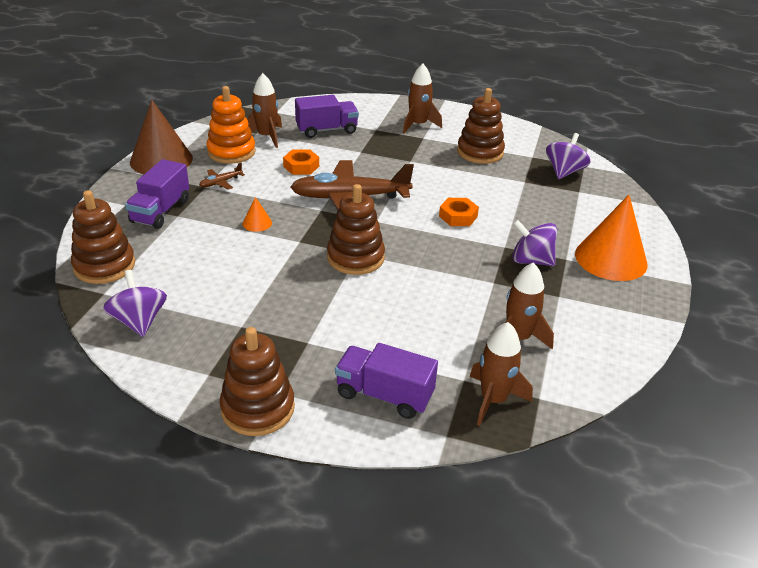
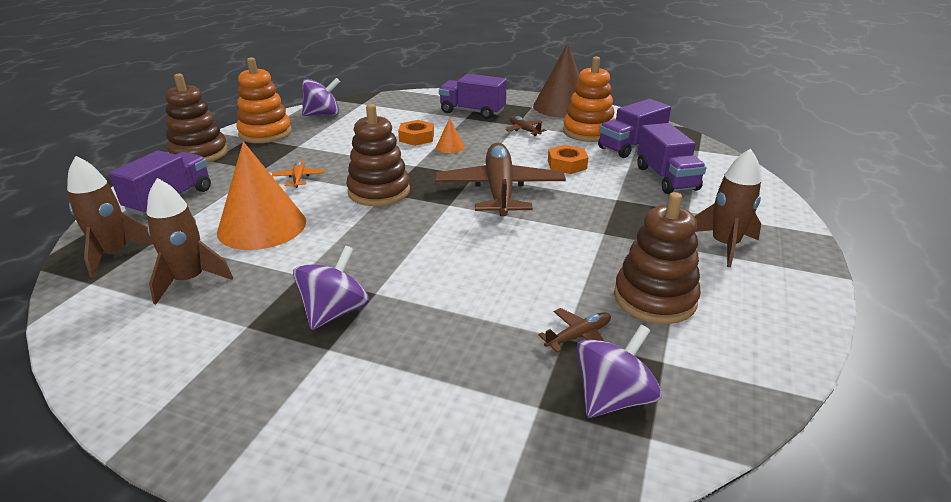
camera: 95 degrees right, 5 degrees down
(104, 266) = (396, 101): brown stacking toy -> none
(196, 362) = (265, 133): none -> orange stacking toy
(266, 136) = (631, 146): brown rocket -> purple truck
(329, 311) = (298, 178): none -> orange plane
(458, 216) = (455, 260): orange nut -> orange nut (416, 137)
(522, 177) = (578, 336): none -> brown plane
(564, 172) = (612, 398): purple spinning top -> purple spinning top turned 75 degrees counterclockwise
(611, 259) = (311, 403): orange cone -> orange cone (262, 226)

